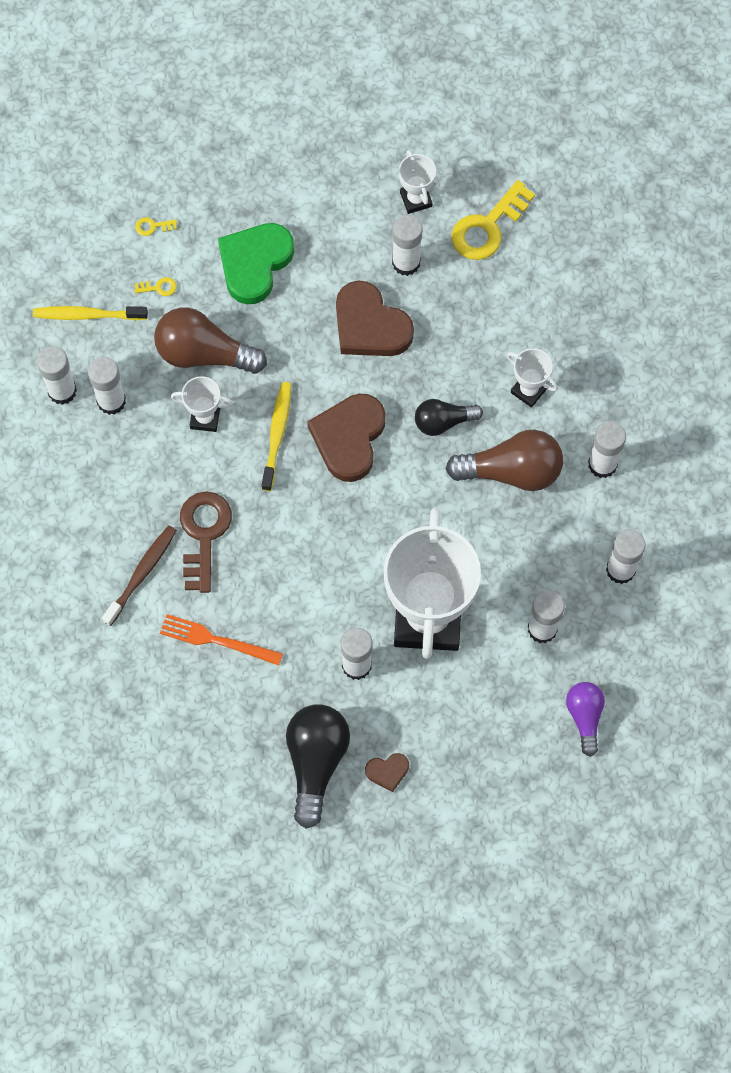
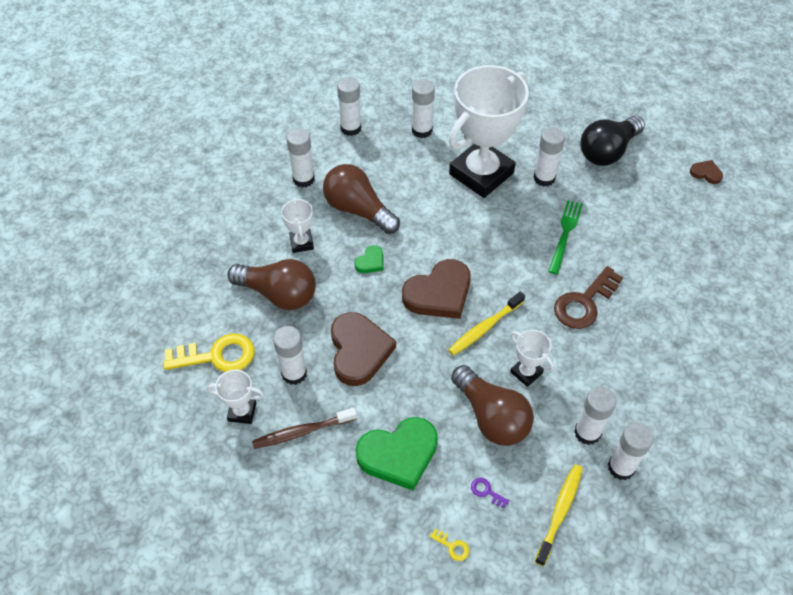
camera: 140 degrees left, 15 degrees down
(87, 315) = (559, 512): yellow toothbrush -> yellow toothbrush turned 105 degrees counterclockwise
(141, 574) = (645, 308): brown toothbrush -> brown toothbrush (302, 432)
(159, 287) = (486, 492): yellow key -> purple key
(217, 640) = (621, 241): orange fork -> none
(280, 605) = (565, 234): none -> green fork
(387, 771) = (569, 124): brown heart -> brown heart (706, 173)
(416, 199) = (242, 412): white trophy -> white trophy turned 75 degrees clockwise
(443, 422) = (370, 262): black light bulb -> green heart
(495, 323) = (278, 294): none -> brown light bulb
(585, 717) = (439, 84): purple light bulb -> none

